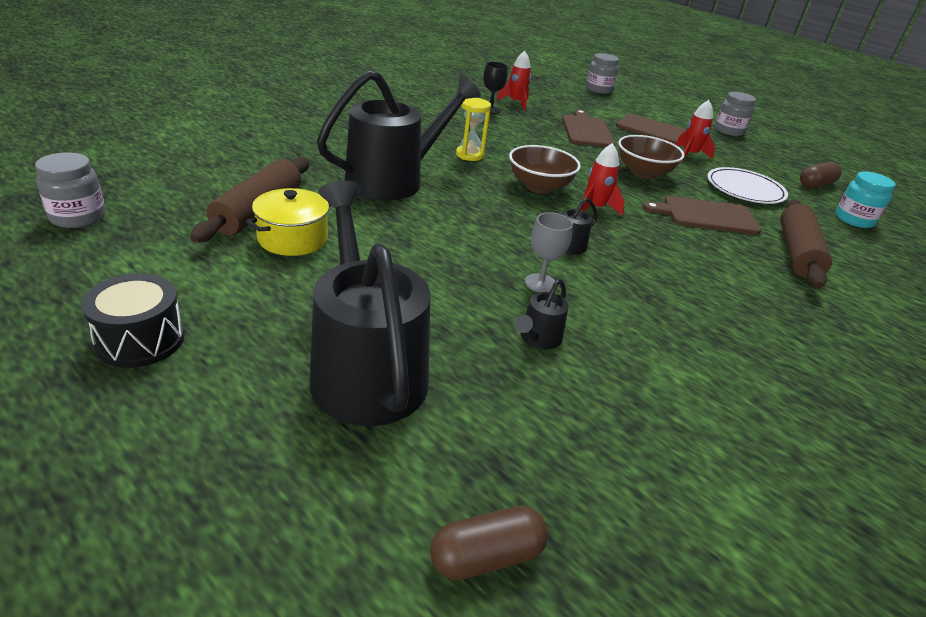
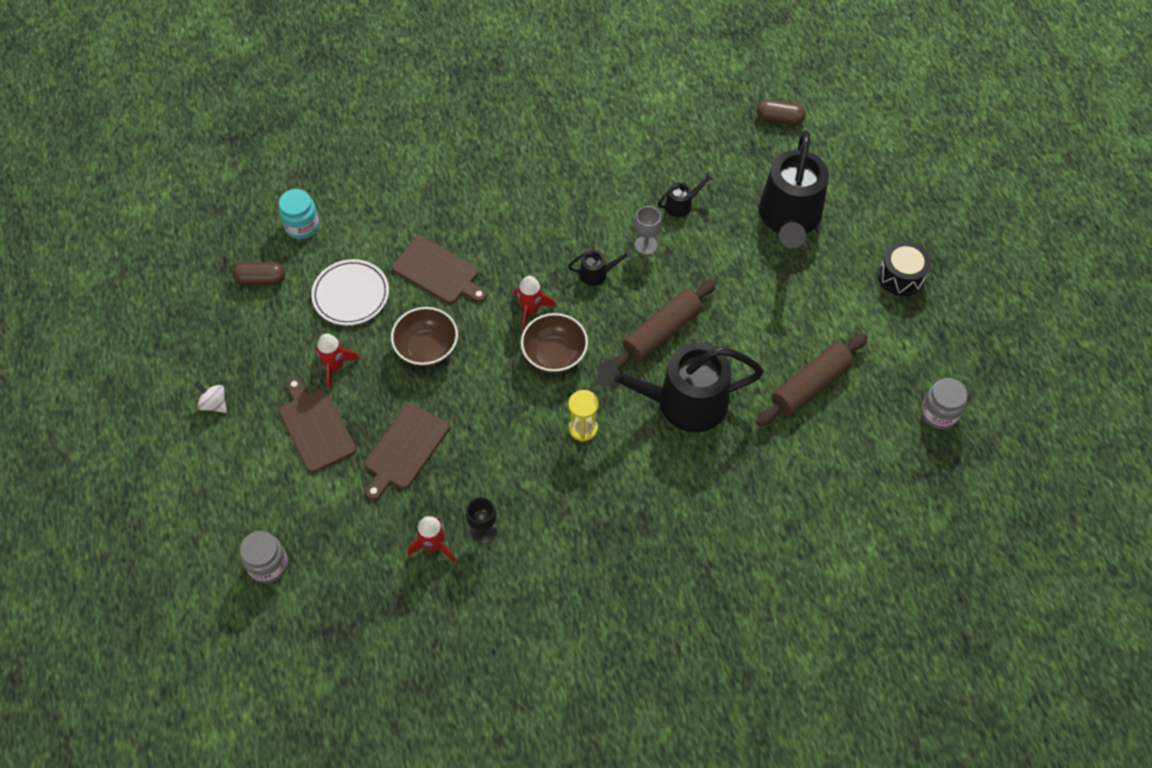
camera: 145 degrees left, 25 degrees up
(292, 238) = (794, 343): yellow pot -> none
(728, 131) = (214, 404): grey jar -> white spinning top
(797, 253) = (415, 210): brown rolling pin -> brown rolling pin (661, 332)

